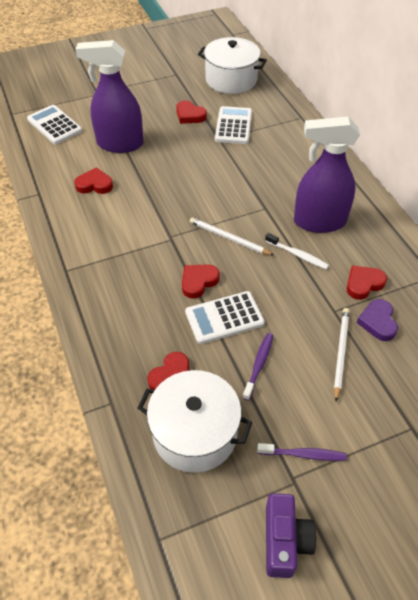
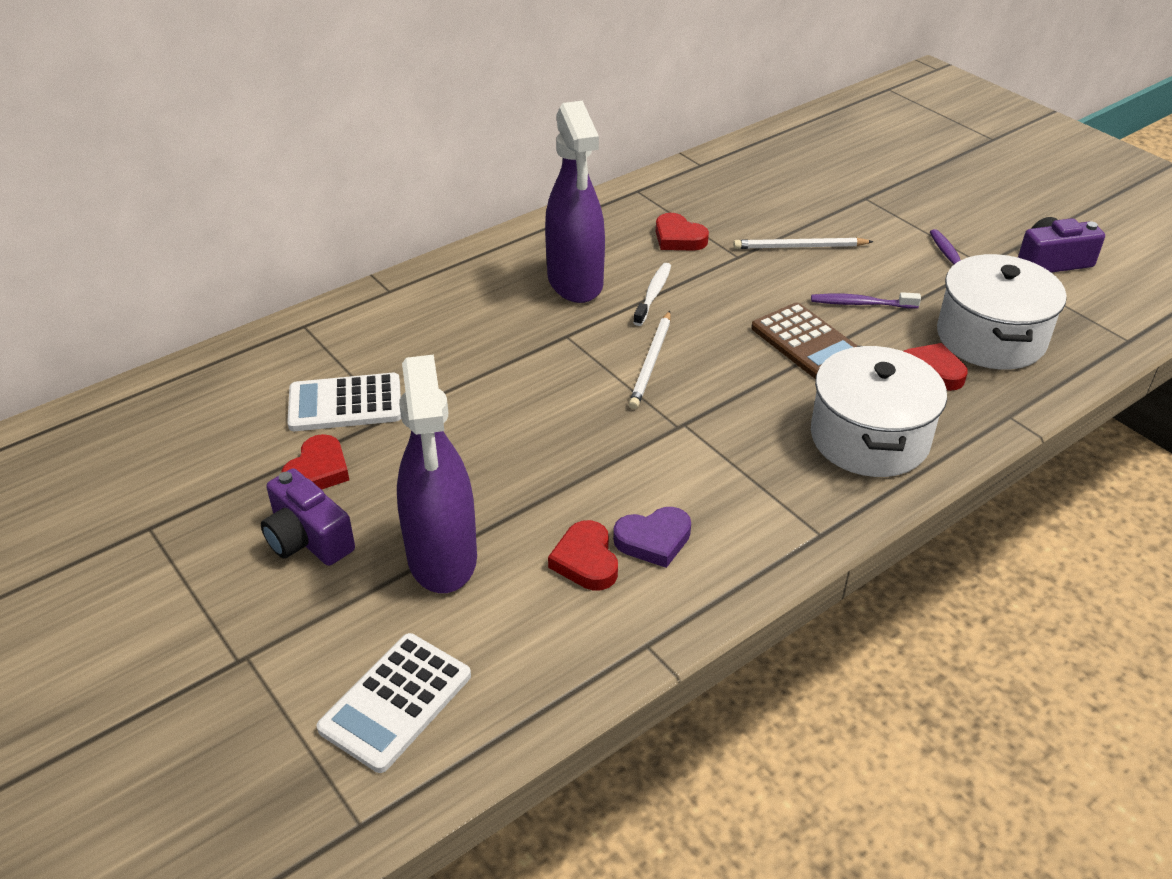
camera: 105 degrees left, 10 degrees down
(149, 110) = (308, 538): none -> purple camera
(198, 282) = (757, 377): red heart -> none
(224, 318) = (806, 342): white calculator -> brown calculator
(231, 79) = (172, 433): white pot -> white pot (869, 438)
(378, 322) = (735, 225): purple heart -> purple heart (653, 540)

